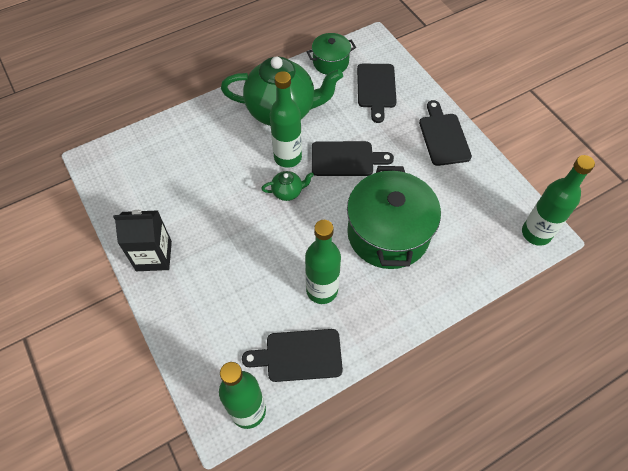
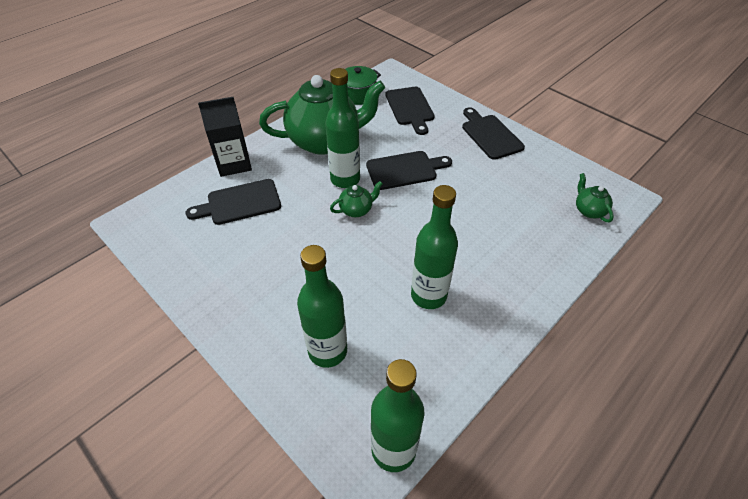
camera: 15 degrees left, 10 degrees down
(154, 256) = (226, 303): black carton -> black carton (234, 164)
(299, 355) = (430, 369): black cutting board -> black cutting board (240, 203)
(388, 233) = (475, 227): green pot -> none
(503, 241) = (589, 210): none -> green teapot
(536, 233) = (615, 197): green bottle -> green bottle (327, 351)

